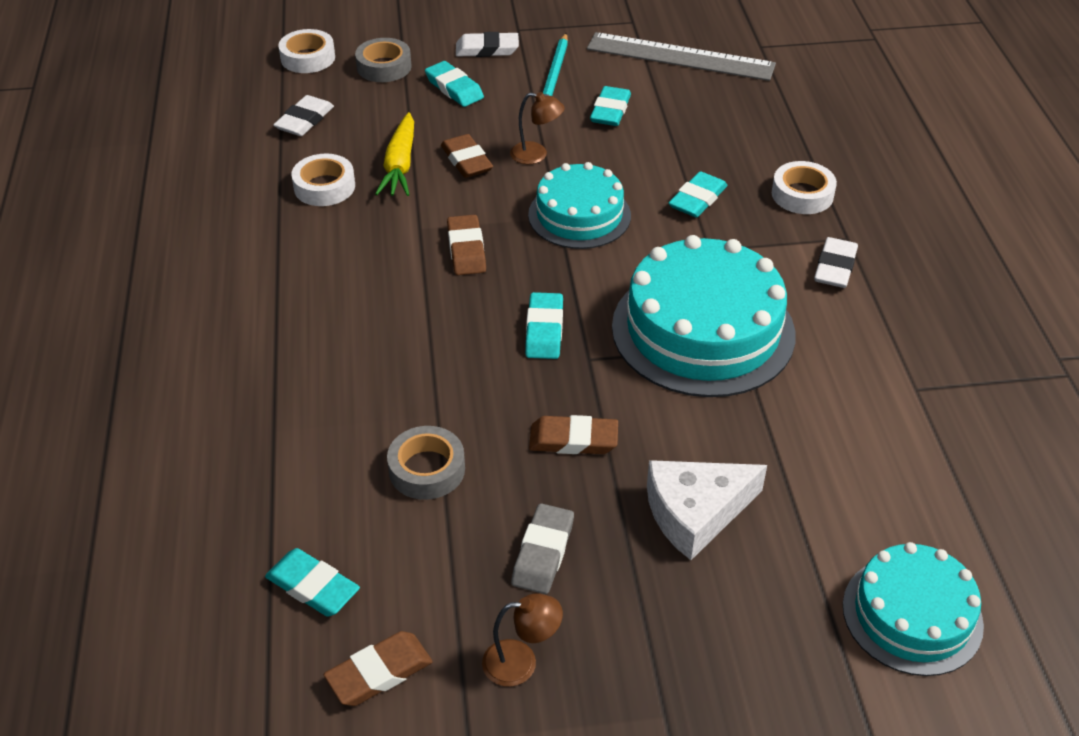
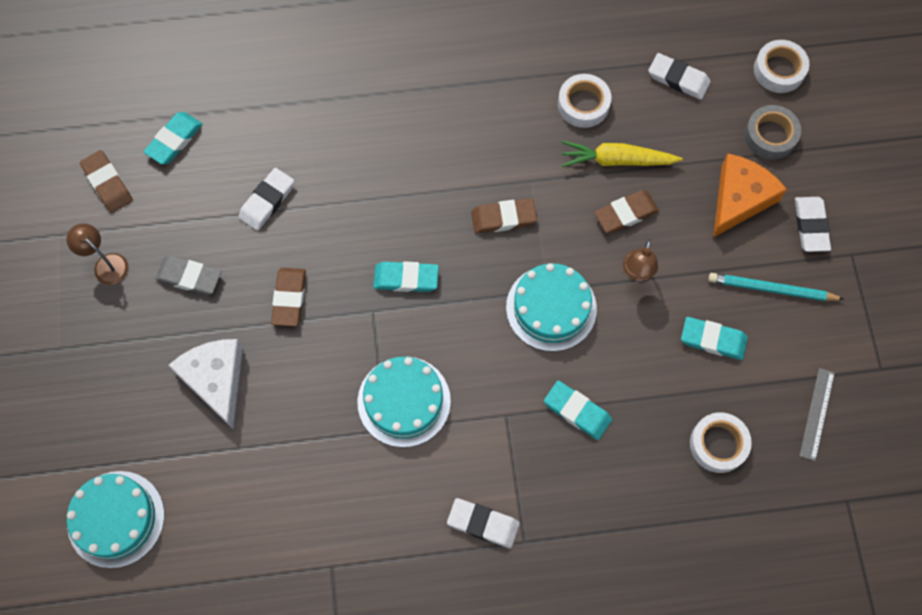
camera: 90 degrees right, 25 degrees up
(427, 469) = (267, 201): grey tape -> white eraser
(454, 88) = (739, 199): turquoise eraser -> orange cheese
(521, 662) = (106, 264): brown lamp -> brown lamp turned 135 degrees clockwise
(680, 57) = (817, 414): grey ruler -> grey ruler, size x0.48
(703, 330) = (404, 401): turquoise cake -> turquoise cake, size x0.62
(802, 194) = (587, 509): white tape -> white tape (718, 444)

